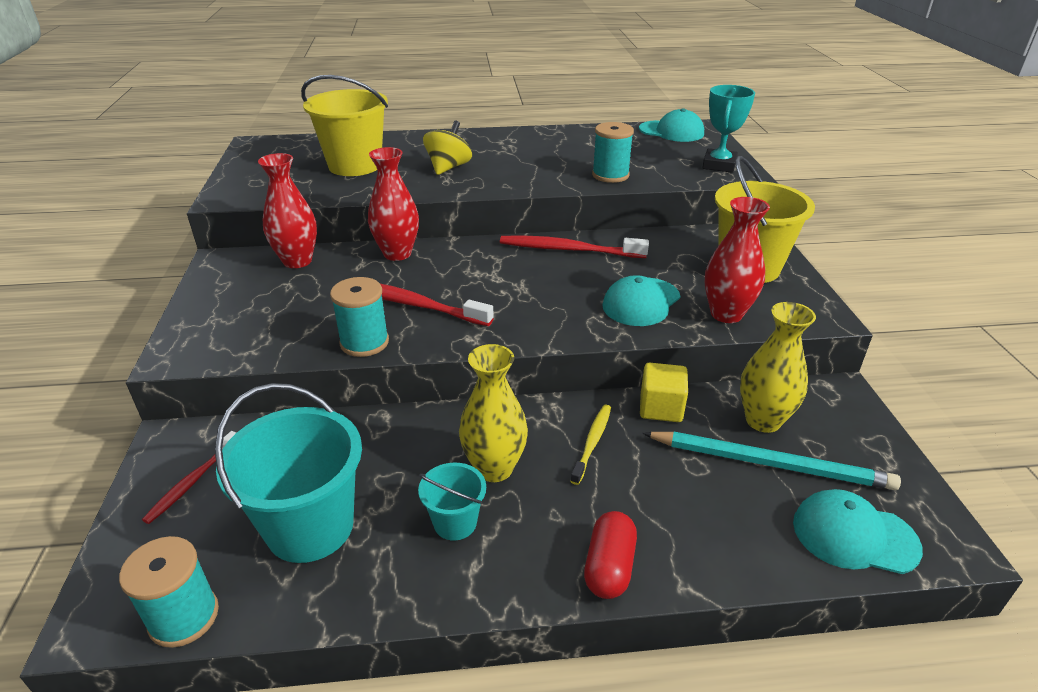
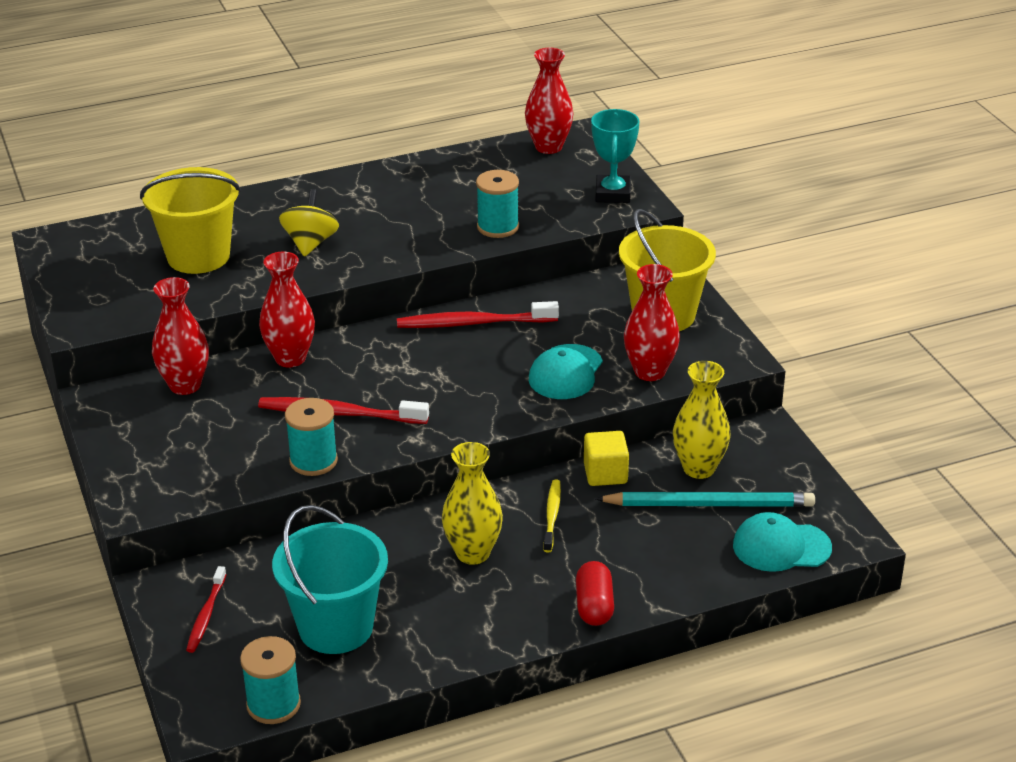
camera: 15 degrees left, 0 degrees up
(455, 522) = (457, 600): turquoise bucket -> none
(671, 131) = (548, 147): turquoise cap -> red vase

